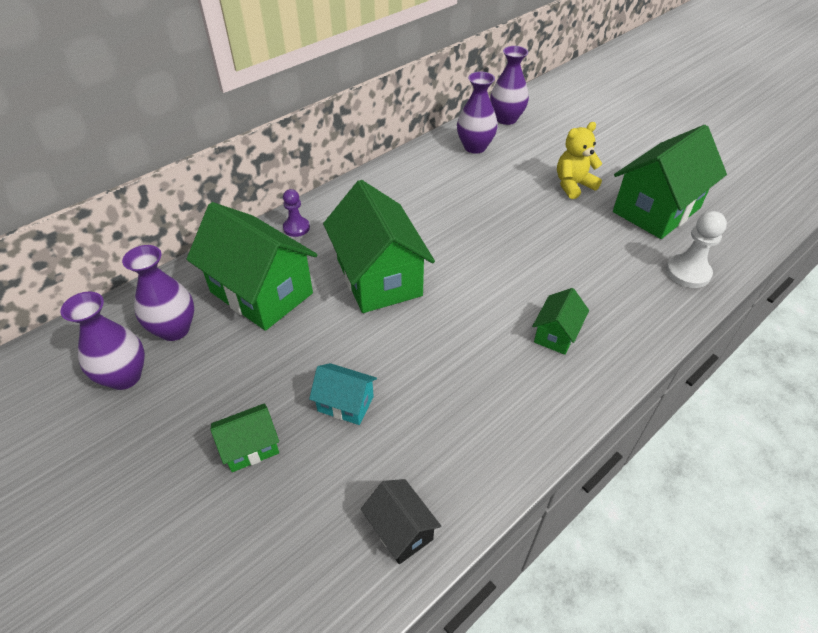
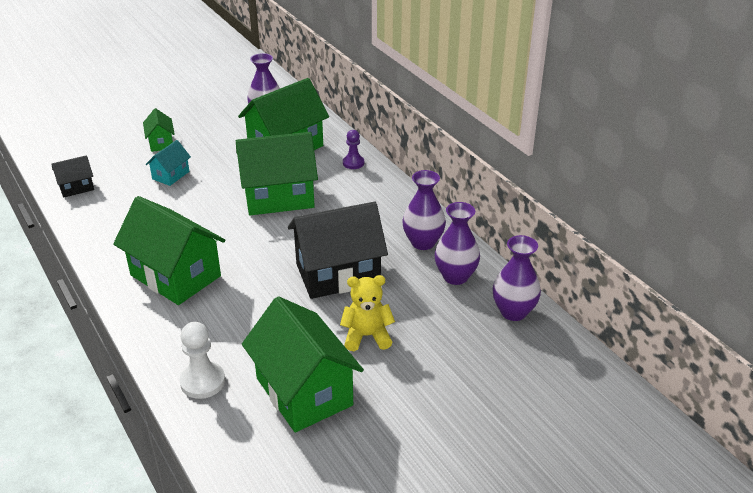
camera: 100 degrees right, 10 degrees down
(124, 376) = (236, 103): purple vase -> purple vase (423, 242)
(499, 212) = (338, 274): none -> black house
(556, 334) = (175, 276): green house -> green house, size x2.09
(573, 185) = (367, 336): yellow teddy bear -> yellow teddy bear turned 75 degrees counterclockwise

